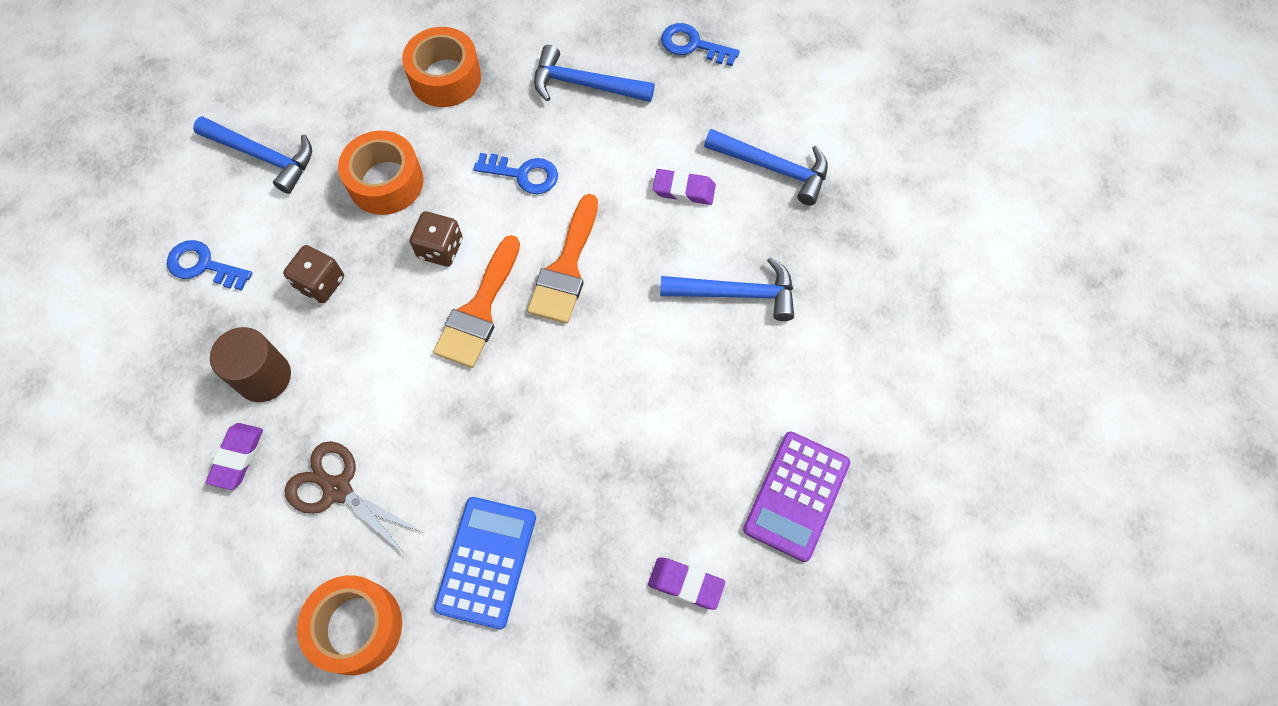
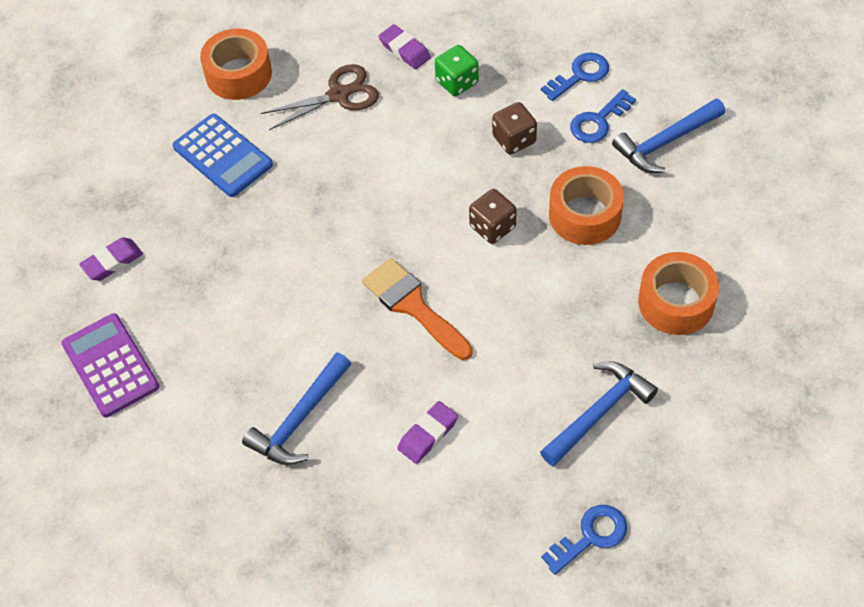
camera: 125 degrees right, 10 degrees down
(264, 377) = (457, 82): brown cylinder -> green dice
(479, 310) = (418, 230): orange brush -> none
(523, 174) = (528, 316): blue key -> blue key (598, 121)
(773, 168) = (399, 525): blue hammer -> none

